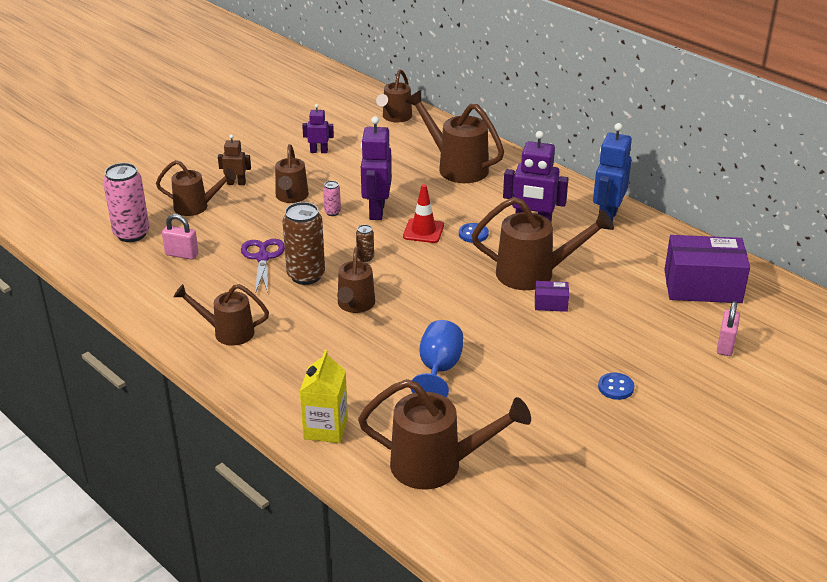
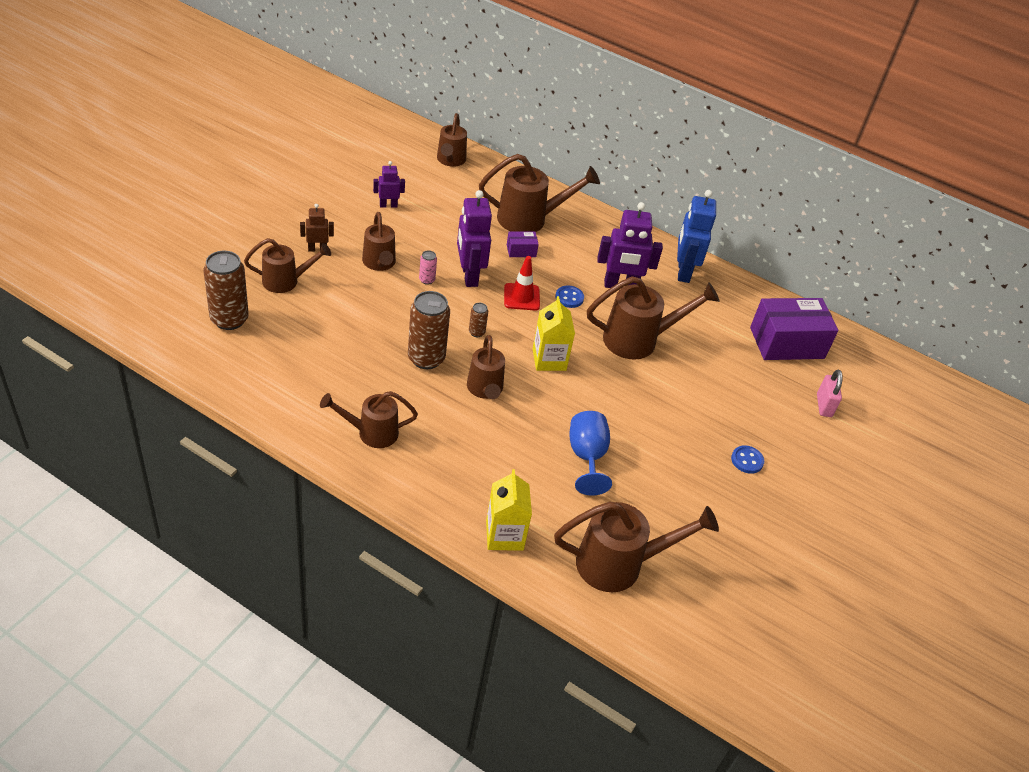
camera: 20 degrees left, 10 degrees up
(131, 234) = (229, 319): pink can -> brown can
(182, 254) = (291, 341): pink padlock -> none
(263, 258) = (376, 339): purple scissors -> none
(431, 284) = (549, 359): none -> yellow carton
(457, 167) = (529, 219): brown watering can -> brown watering can turned 150 degrees clockwise
(550, 304) = (663, 373): purple box -> purple box (521, 251)

